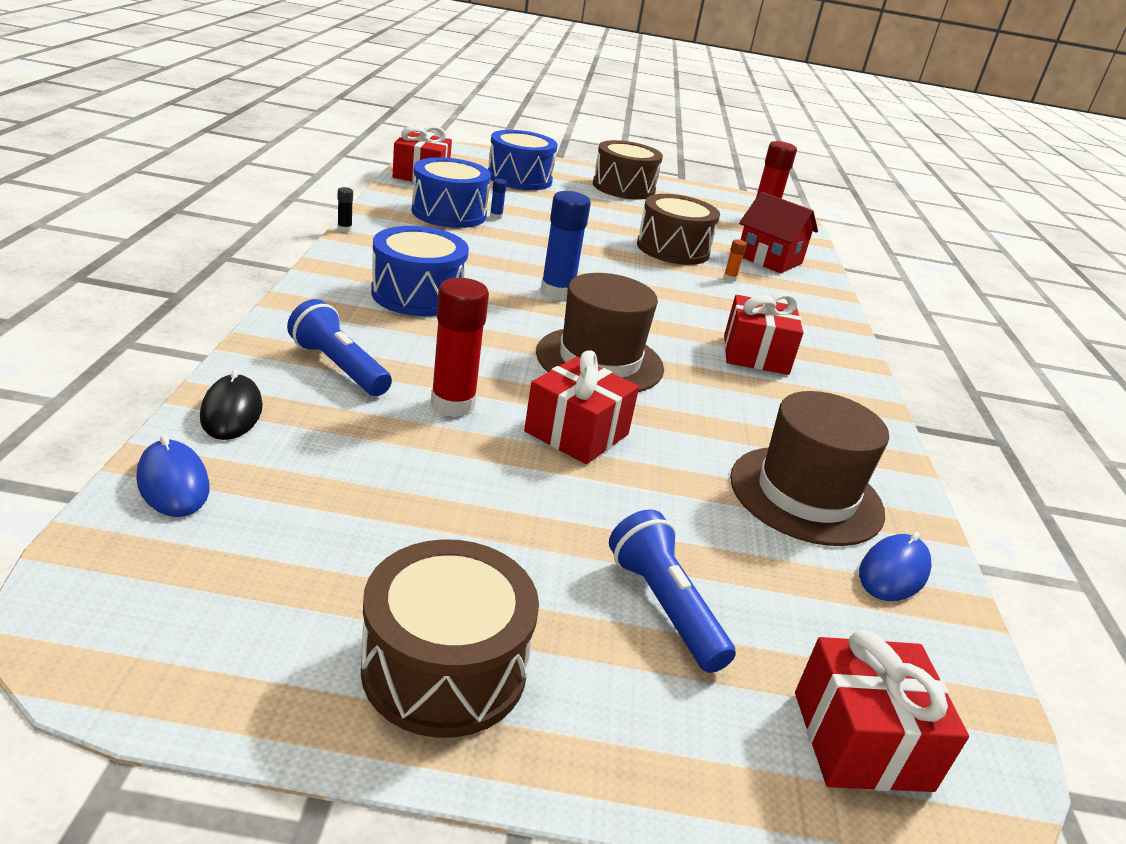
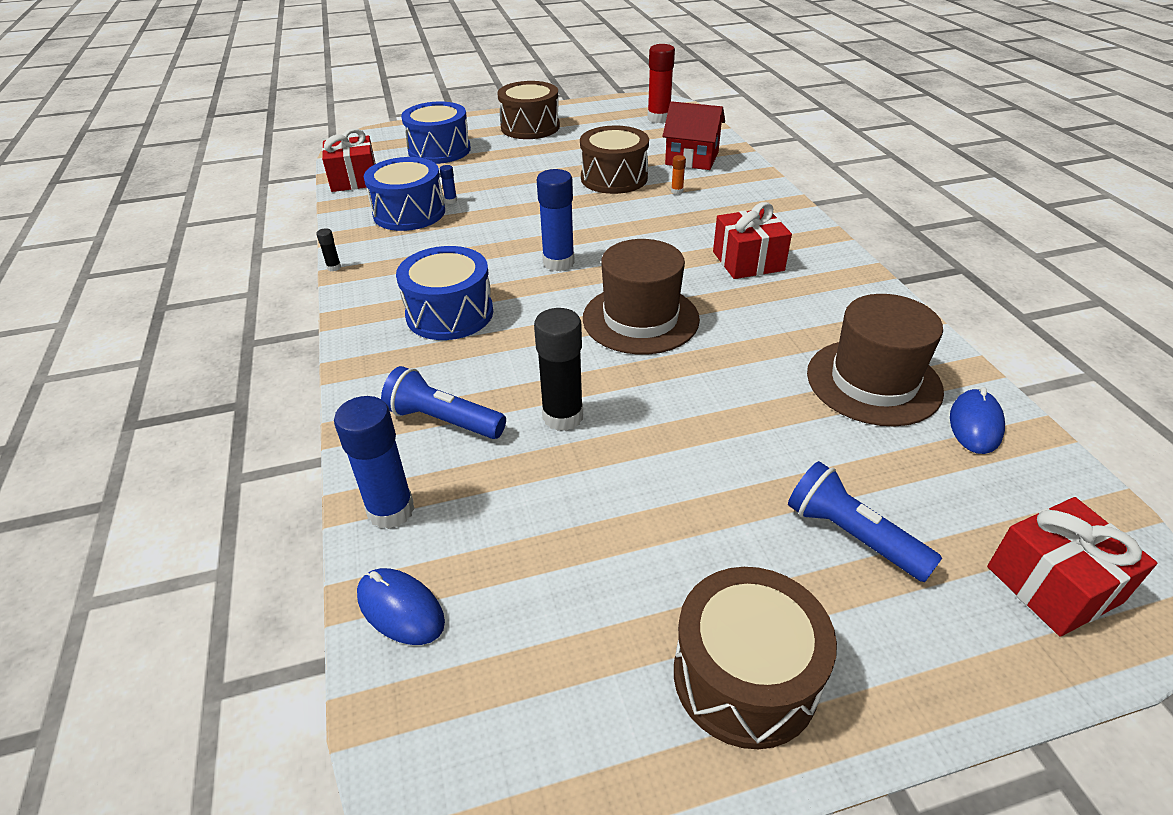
camera: 15 degrees left, 10 degrees up
(231, 412) = (391, 510): black mouse -> blue glue stick
(453, 405) = (563, 416): red glue stick -> black glue stick
(576, 433) = (675, 400): red gift -> none

